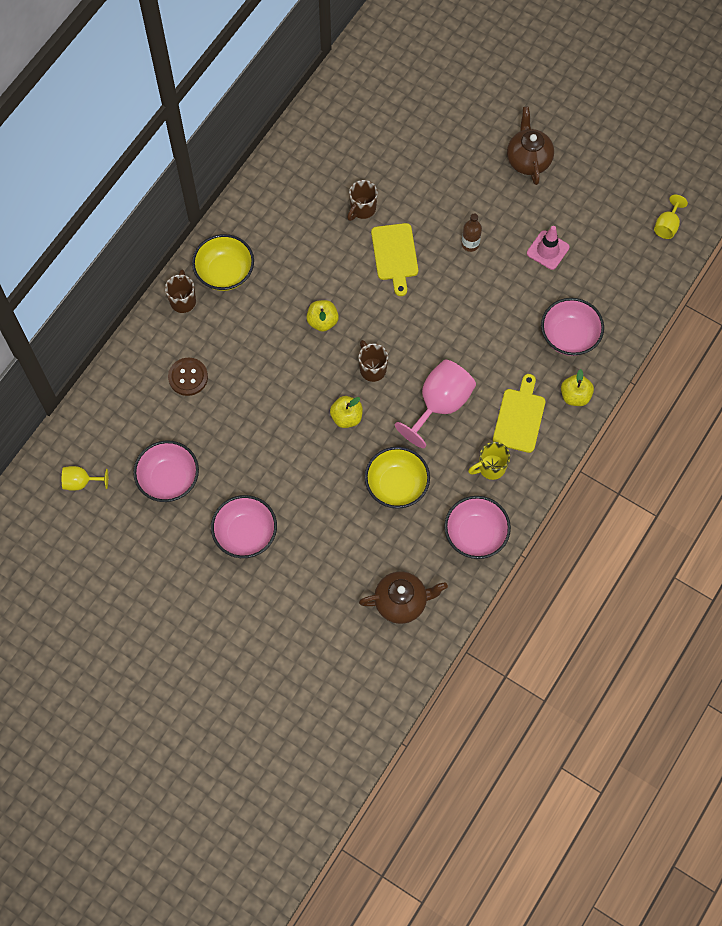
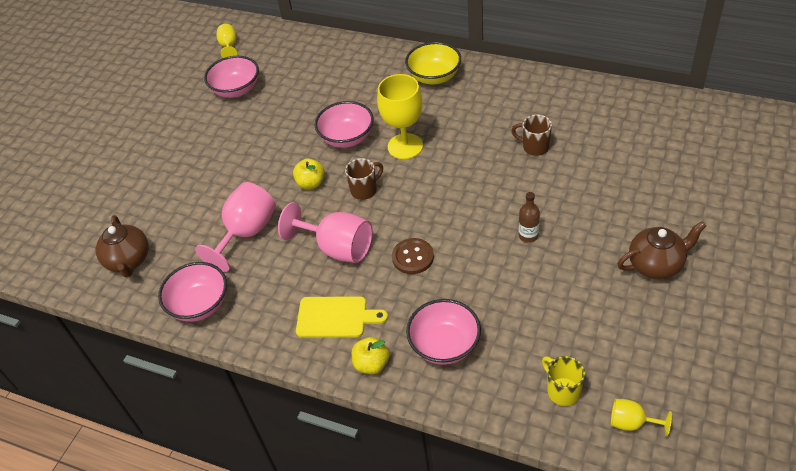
camera: 85 degrees right, 20 degrees down
(183, 300) = (400, 60): brown mug -> none
(188, 377) = (329, 79): brown button -> brown button (413, 257)
(245, 534) = (191, 144): pink bowl -> pink bowl (347, 138)
(322, 321) = (405, 146): yellow apple -> yellow goblet
(395, 255) = (493, 181): yellow cutting board -> none
(396, 485) = (246, 233): yellow bowl -> pink goblet
(490, 468) = (274, 303): yellow mug -> yellow mug (562, 391)
(548, 250) = (547, 304): pink traffic cone -> none

